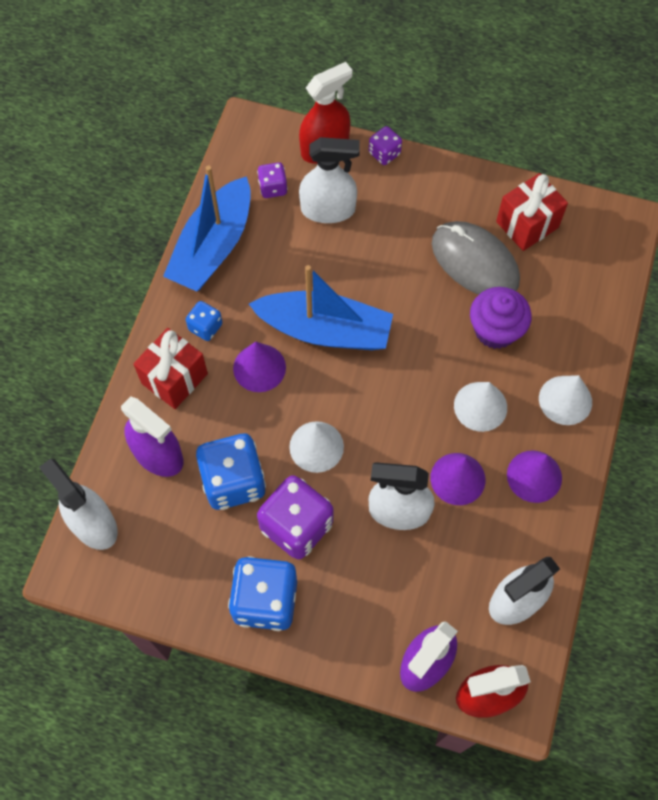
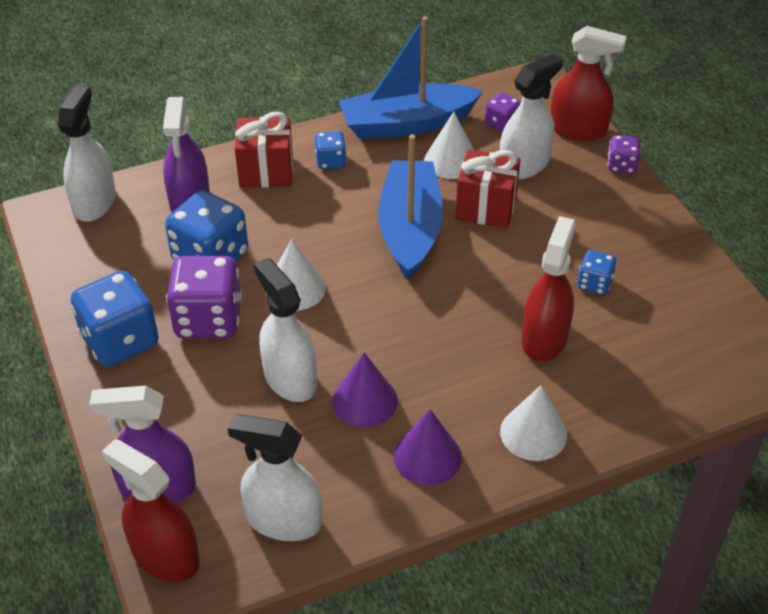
camera: 50 degrees right, 20 degrees down
(259, 367) = (330, 212): purple cone -> none
(325, 330) = (410, 229): blue boat -> blue boat turned 150 degrees counterclockwise
(328, 209) = (524, 165): white spray bottle -> white spray bottle turned 90 degrees counterclockwise
(475, 262) = (594, 283): grey mouse -> blue dice
(480, 406) = (455, 373): white cone -> white cone (451, 160)
(495, 330) = (544, 338): purple cupcake -> red spray bottle
(527, 224) = (679, 296): red gift -> red gift (485, 208)

